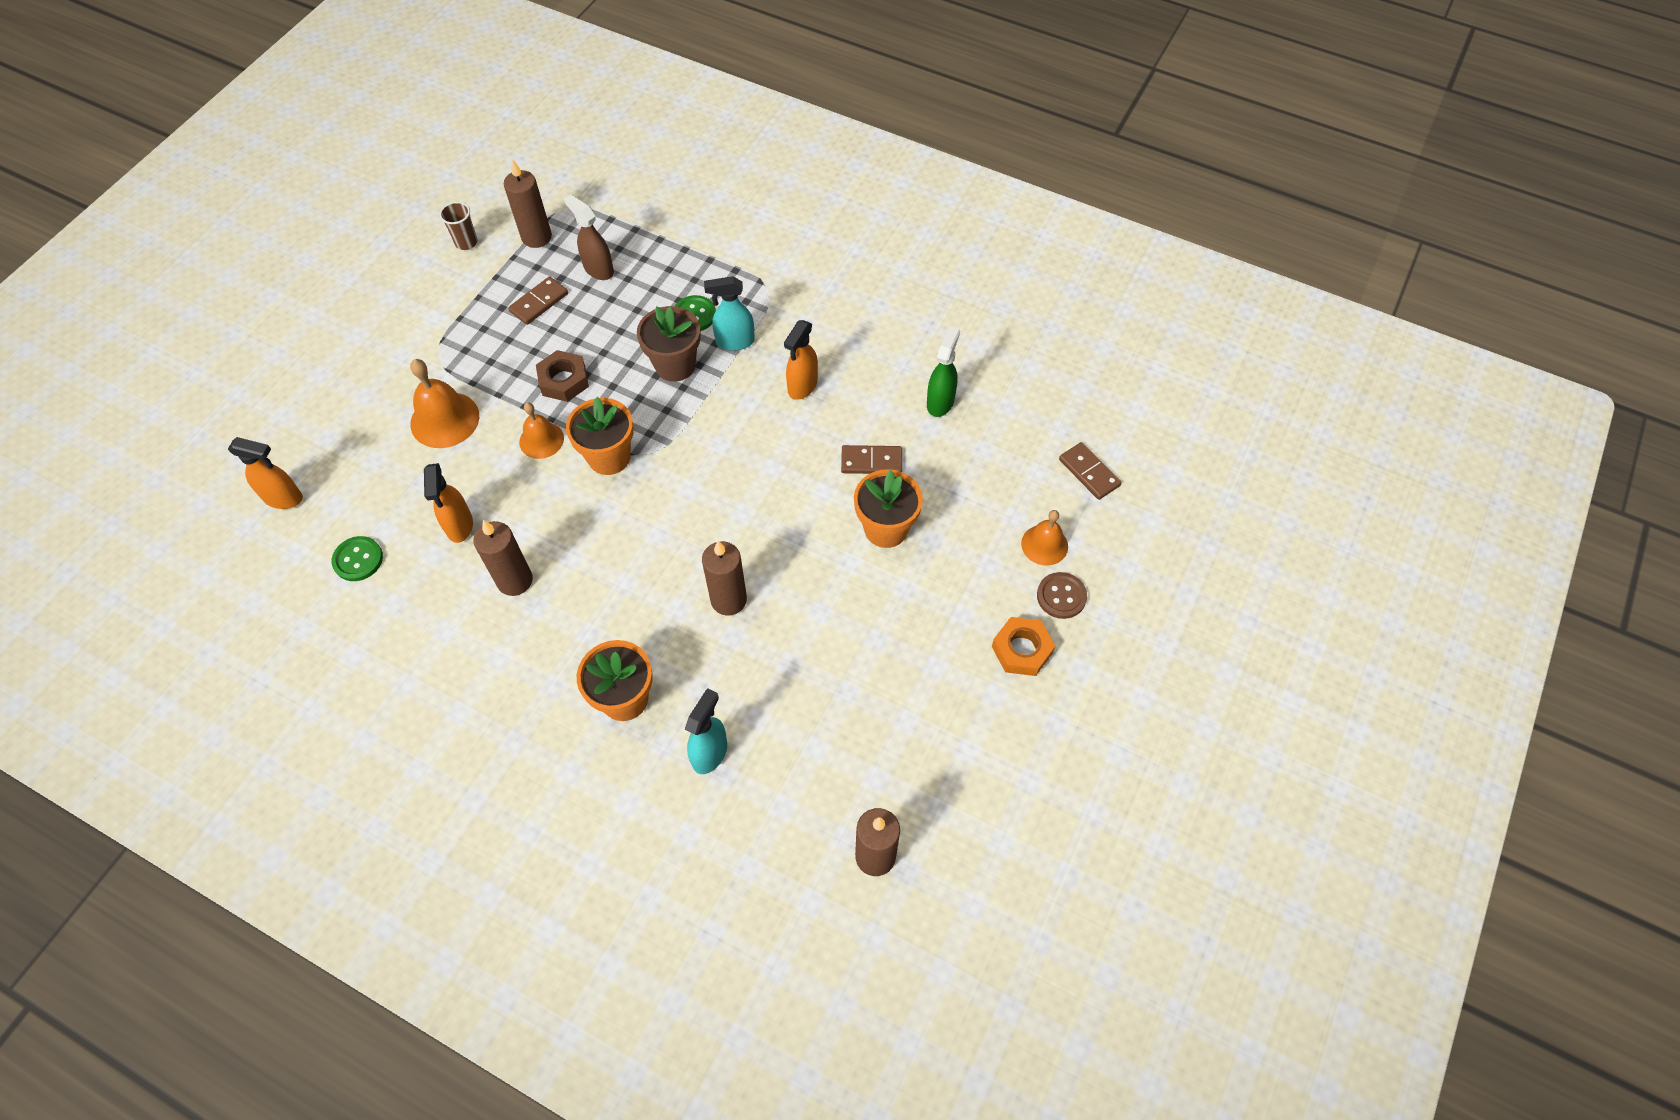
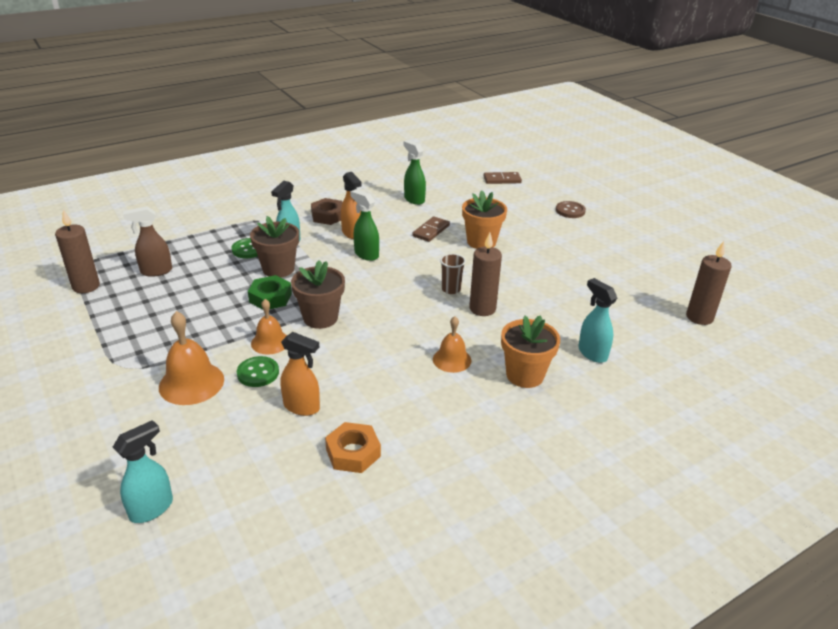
camera: 60 degrees left, 25 degrees down
(284, 498) = (152, 508): orange spray bottle -> turquoise spray bottle
(358, 560) = (273, 477): green button -> green button (258, 373)
(466, 242) = (37, 318): brown cup -> brown cup (451, 289)
(515, 580) = (381, 394): brown candle -> none
(539, 302) = (146, 304): brown domino -> none
(563, 380) = (231, 316): brown nut -> brown nut (328, 216)
(609, 457) = (320, 318): orange flower pot -> brown flower pot
(617, 392) = (270, 297): none -> green nut
(764, 426) = (366, 254): none -> green spray bottle
(1022, 650) = (594, 231): orange nut -> orange nut (353, 453)
(1044, 545) = (534, 204): orange bell -> orange bell (452, 359)

